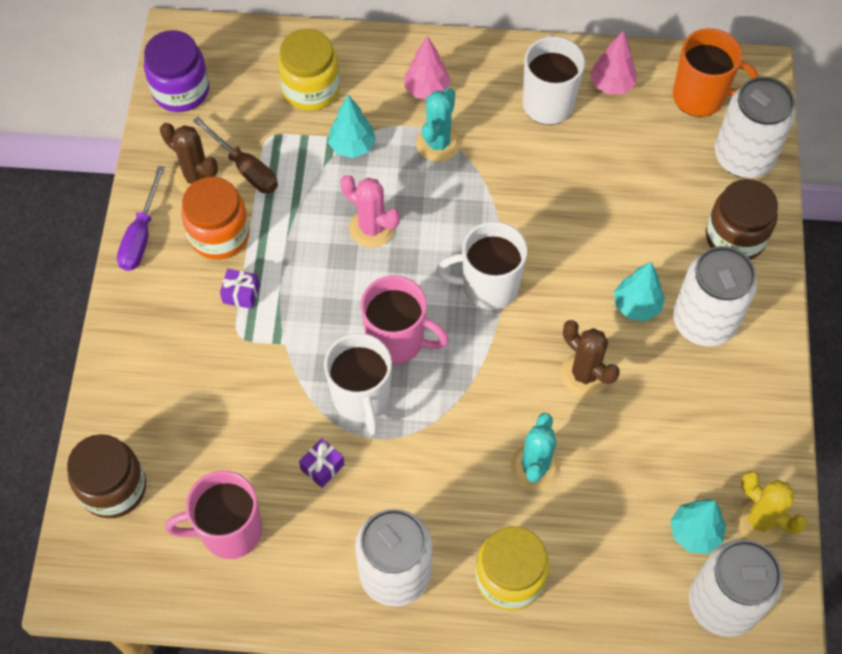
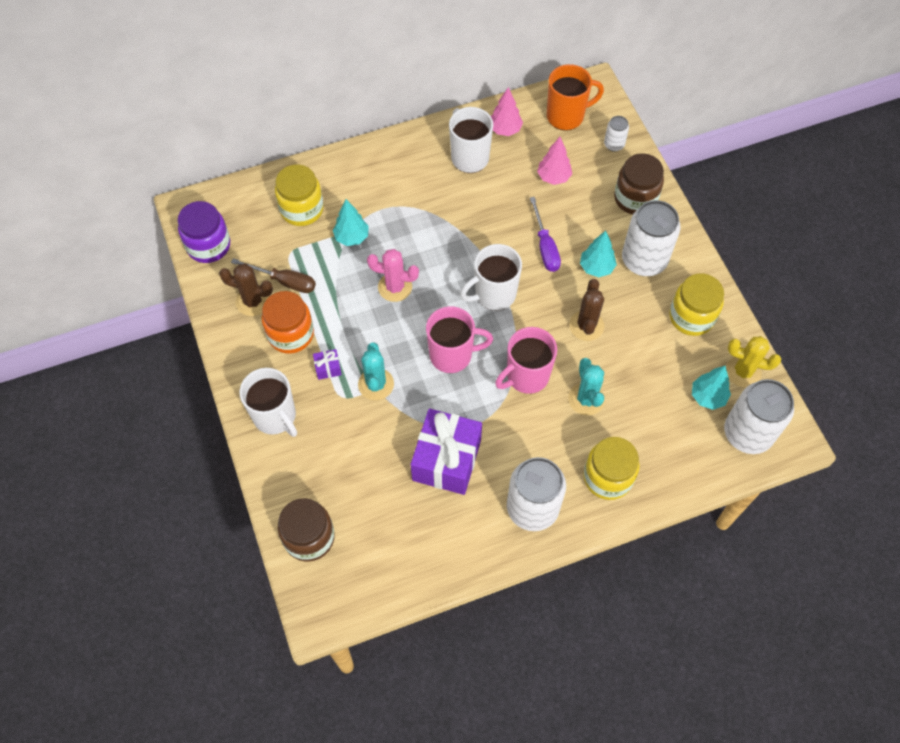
camera: 25 degrees left, 0 degrees up
(141, 235) = (234, 357): purple screwdriver -> purple screwdriver (545, 247)
(229, 531) = (406, 530): pink mug -> pink mug (526, 376)
(322, 467) = (446, 460): purple gift -> purple gift, size x2.49
(361, 399) = (449, 403): white mug -> white mug (275, 417)
(427, 90) = (383, 179): pink tree -> pink tree (553, 177)
(438, 143) = (409, 212): turquoise cactus -> turquoise cactus (376, 384)
(584, 374) = (586, 326): brown cactus -> brown cactus turned 75 degrees clockwise
(728, 420) = (691, 317): none -> yellow jar
(743, 157) = (614, 144): white can -> white can, size x0.48

